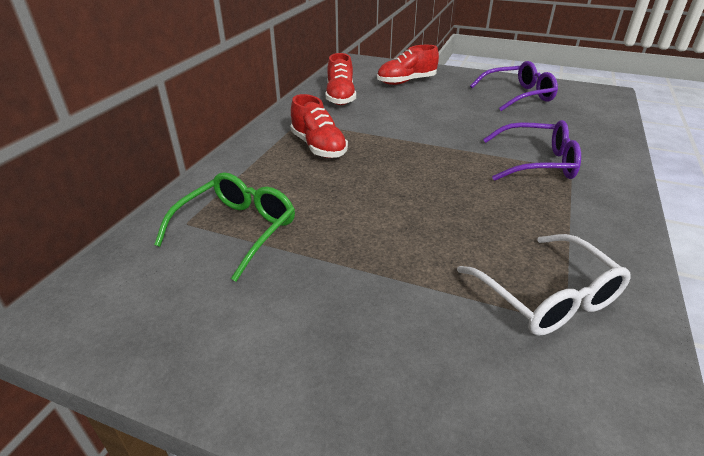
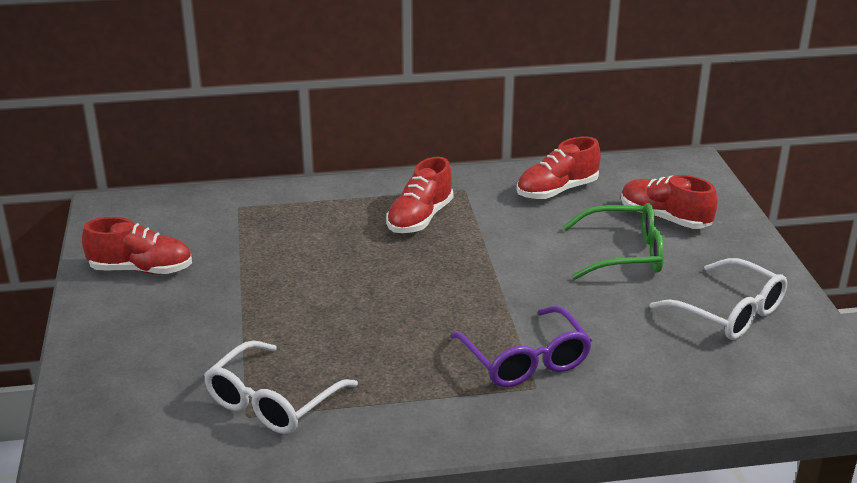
camera: 60 degrees right, 5 degrees down
(226, 326) = (141, 270): none -> red shoe
(237, 230) = (247, 231): green glasses -> green glasses (624, 254)
(518, 95) = (729, 313): purple glasses -> white glasses

